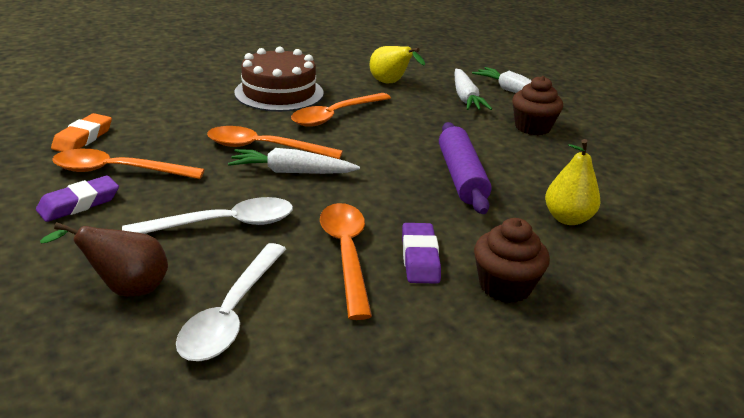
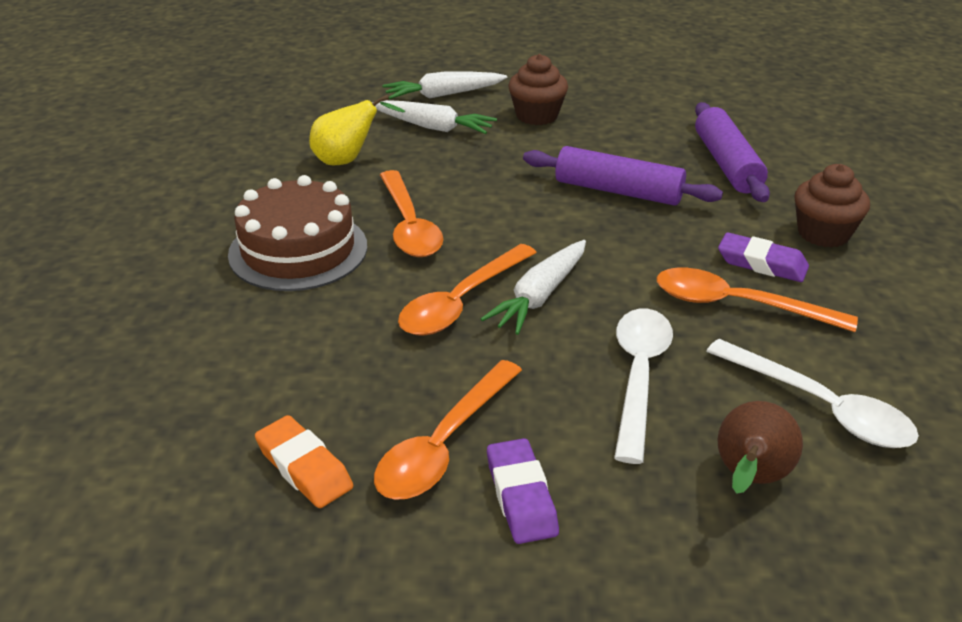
camera: 60 degrees left, 5 degrees up
(567, 218) = (727, 164): yellow pear -> purple rolling pin

